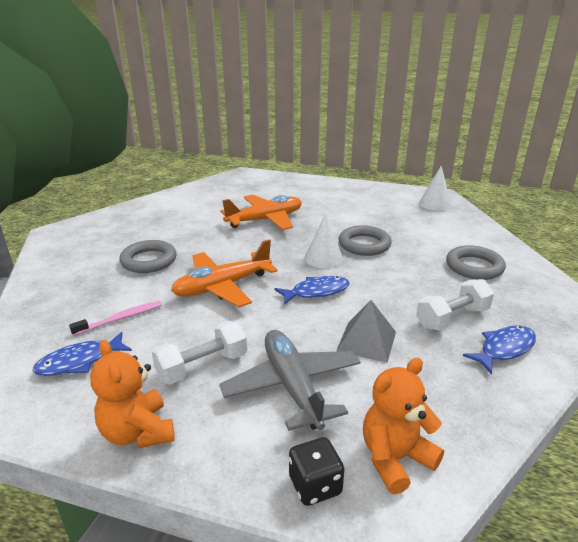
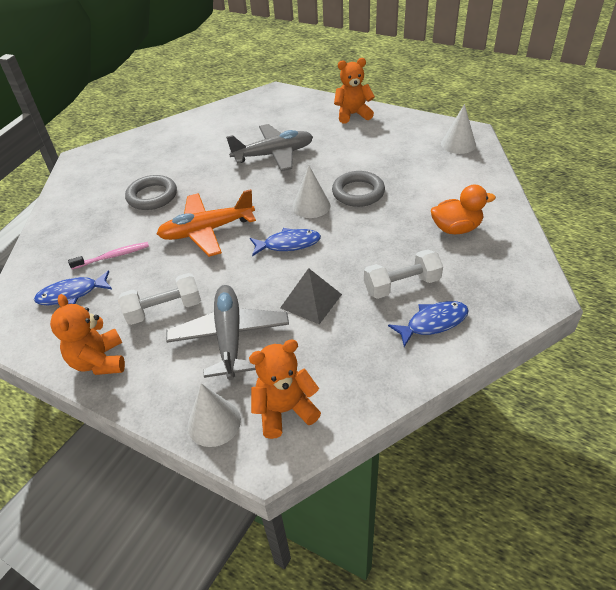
camera: 15 degrees right, 15 degrees up
(265, 220) = (274, 155): orange plane -> grey plane
(315, 485) = (214, 422): black dice -> white cone
(327, 187) = (353, 114): none -> orange teddy bear
(474, 267) = (456, 228): grey ring -> orange duck

